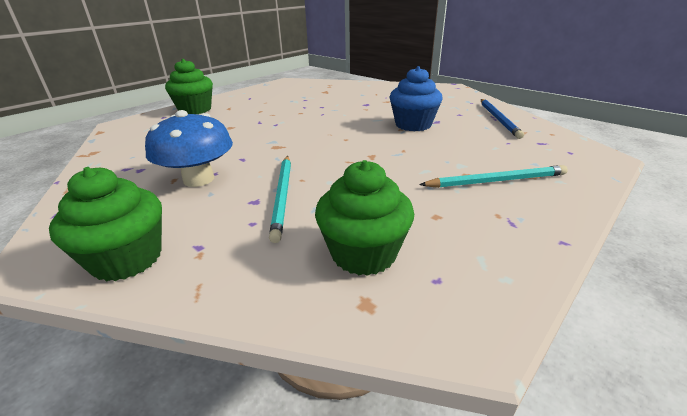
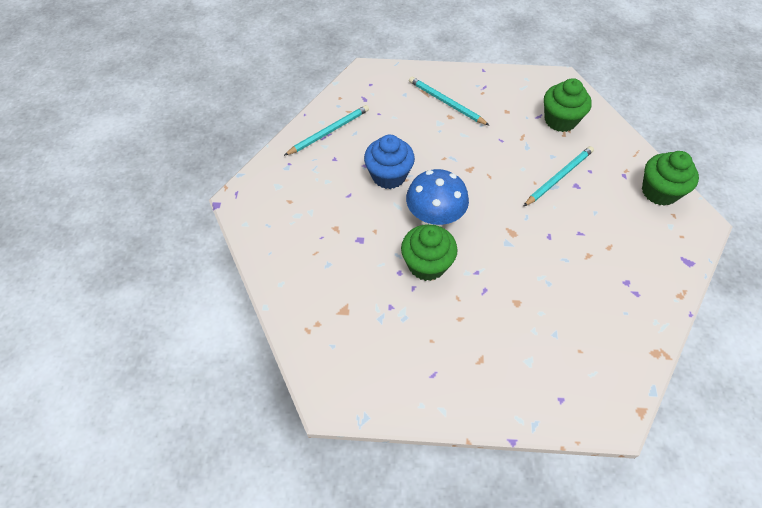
camera: 130 degrees left, 25 degrees up
(195, 110) = (517, 390): green cupcake -> green cupcake (427, 264)
(199, 179) = (593, 233): blue mushroom -> blue mushroom (435, 215)
(498, 119) = (329, 131): blue pencil -> turquoise pencil

